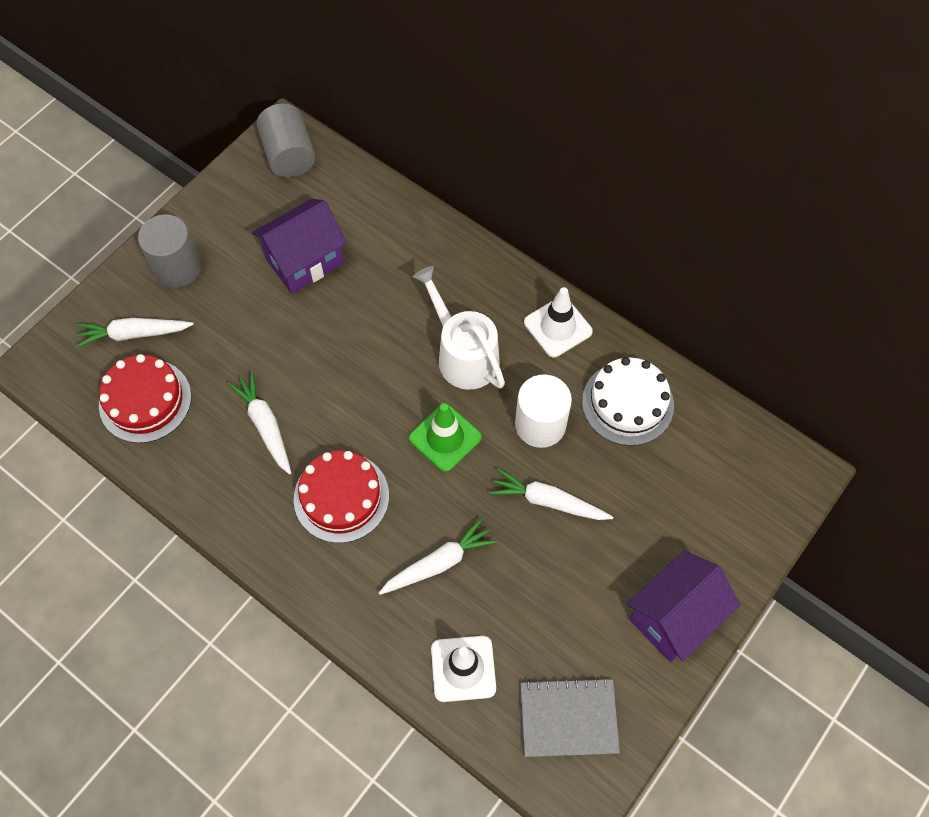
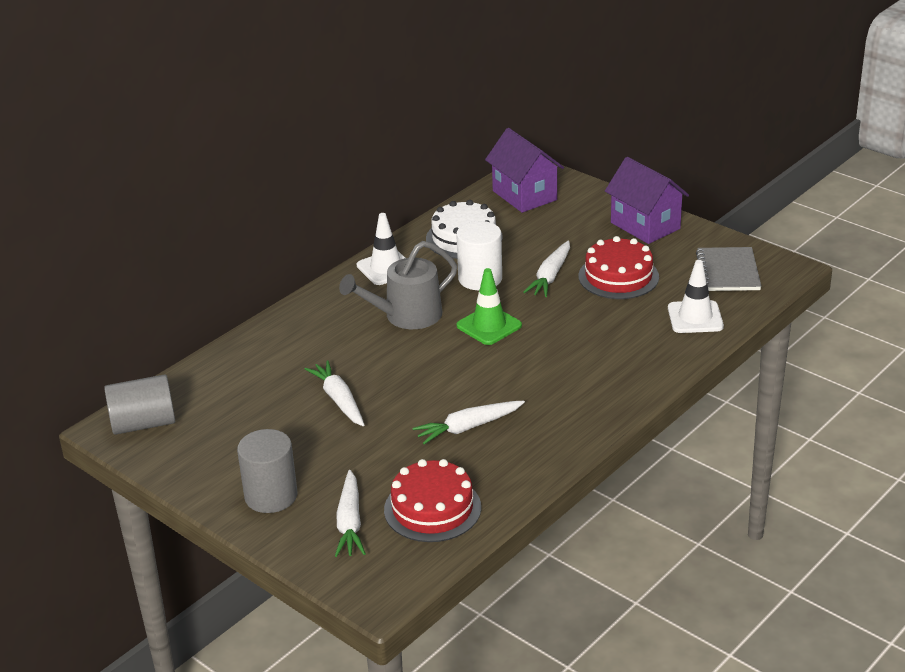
camera: 85 degrees left, 30 degrees down
(305, 261) = (284, 409): purple house -> purple house (524, 195)
(341, 497) = (544, 380): red cake -> red cake (618, 276)
(439, 563) = (606, 329): white carrot -> white carrot (339, 400)
(463, 355) = (406, 316): white watering can -> grey watering can

